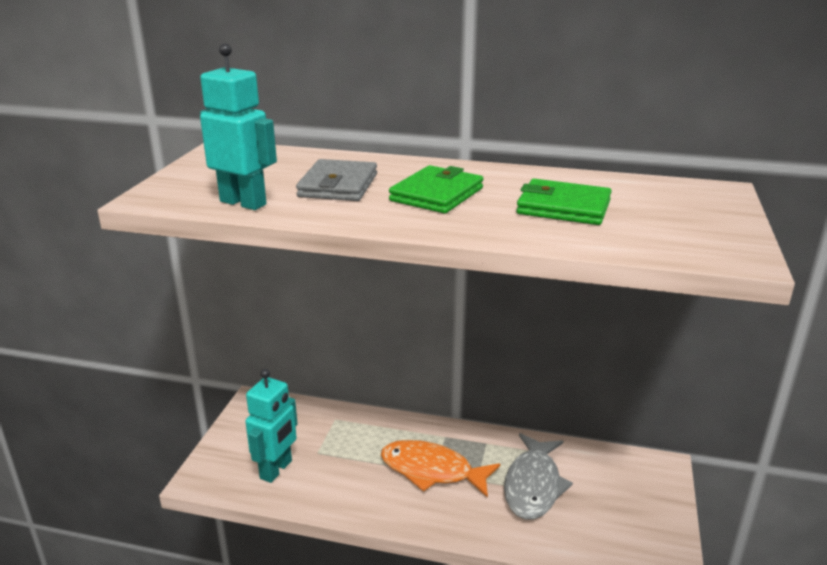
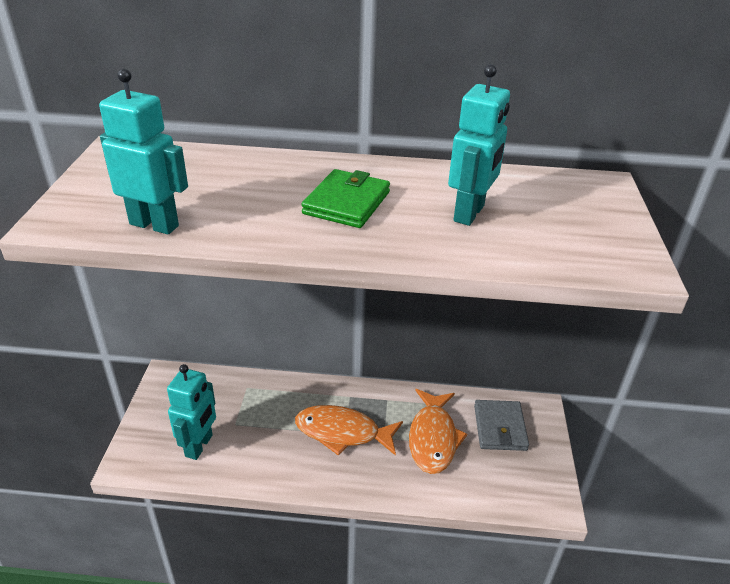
camera: 10 degrees left, 10 degrees up
(338, 185) = (247, 195): grey wallet -> grey wallet (500, 428)
(533, 485) = (433, 438): grey fish -> orange fish
(563, 207) = (469, 213): green wallet -> turquoise robot

